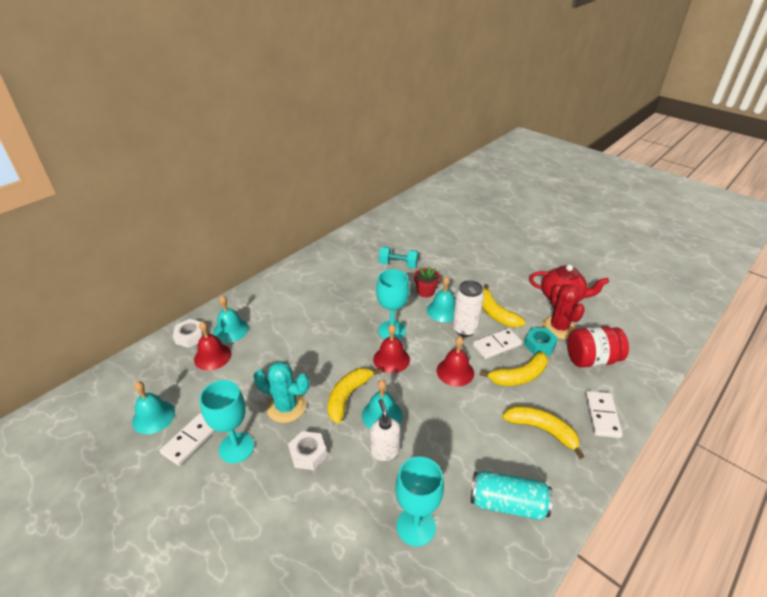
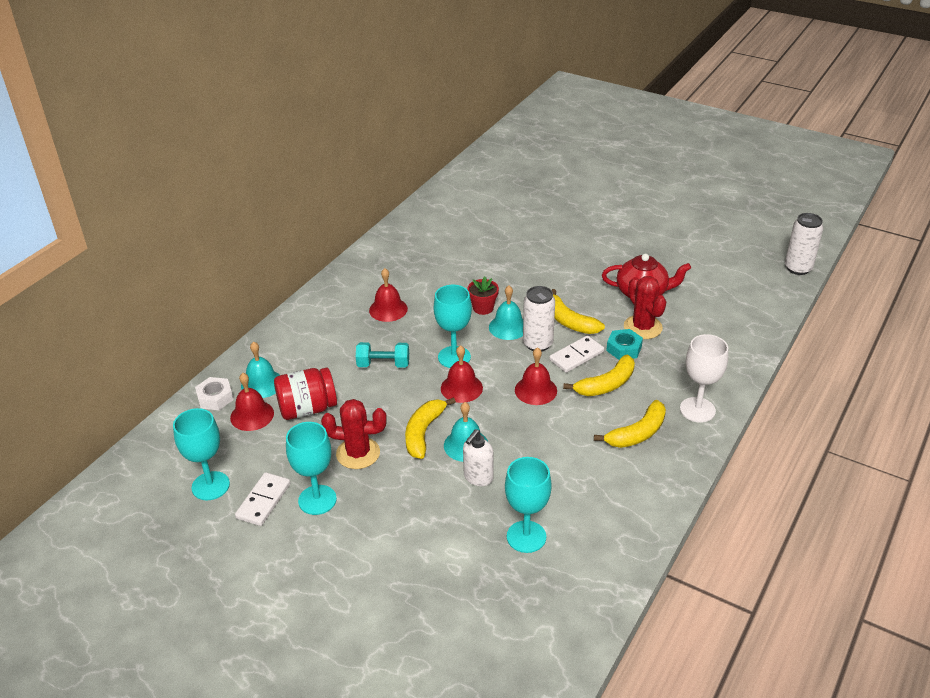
camera: 10 degrees left, 0 degrees up
(153, 417) = (210, 486): turquoise bell -> turquoise goblet
(286, 407) = (358, 453): turquoise cactus -> red cactus
(308, 453) = (397, 493): white nut -> none
(349, 282) = (388, 309): none -> red bell
(385, 451) = (478, 477): white soap dispenser -> white soap dispenser turned 120 degrees counterclockwise
(398, 264) = (442, 280): turquoise dumbbell -> turquoise dumbbell (383, 364)
(507, 503) = (612, 503): turquoise can -> none
(542, 430) = (637, 433): yellow banana -> yellow banana turned 120 degrees clockwise
(591, 359) = (682, 356): red jar -> red jar (307, 409)
(602, 415) = (697, 410): white domino -> white goblet
(702, 294) = (798, 268): none -> white can

